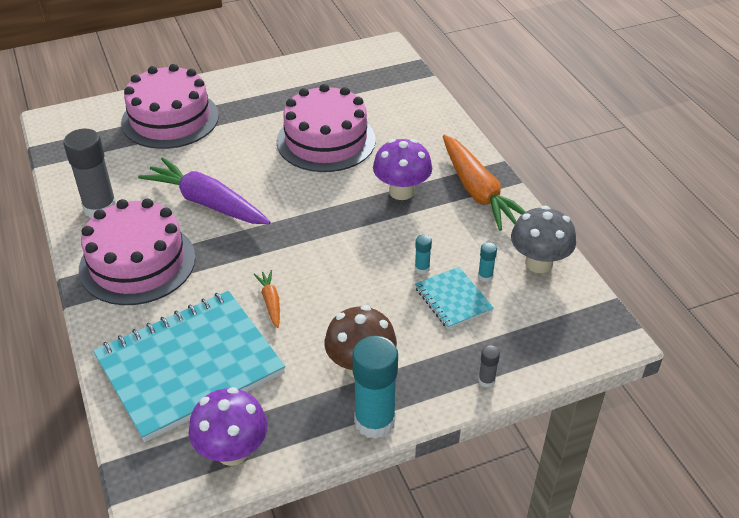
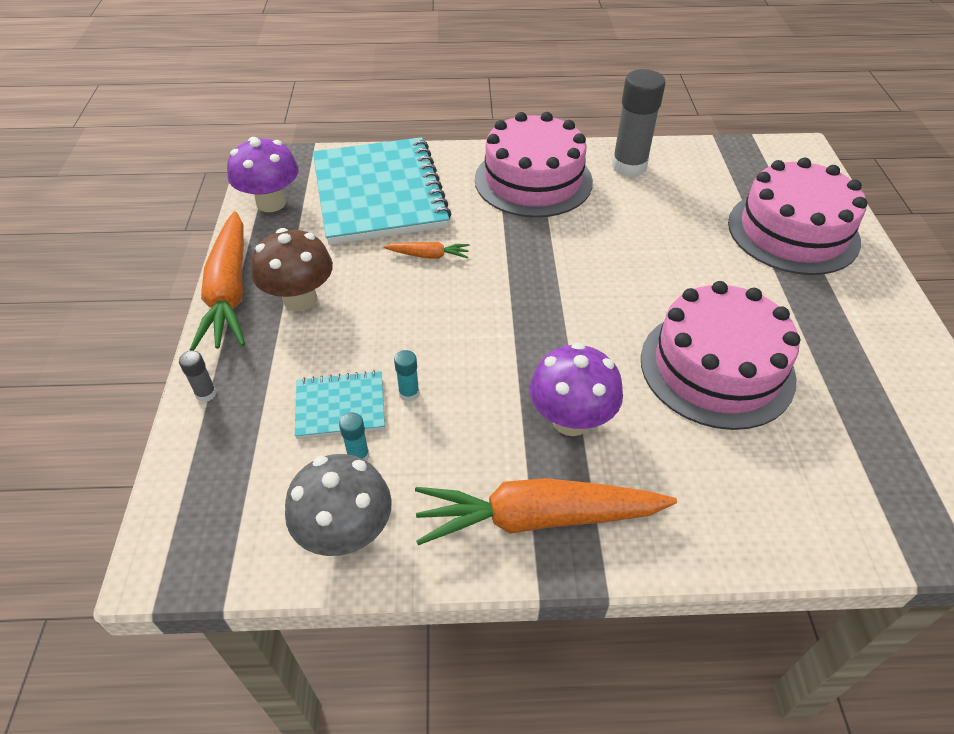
camera: 110 degrees right, 5 degrees up
(207, 202) = (612, 237): purple carrot -> none
(374, 421) = (229, 292): turquoise glue stick -> orange carrot

